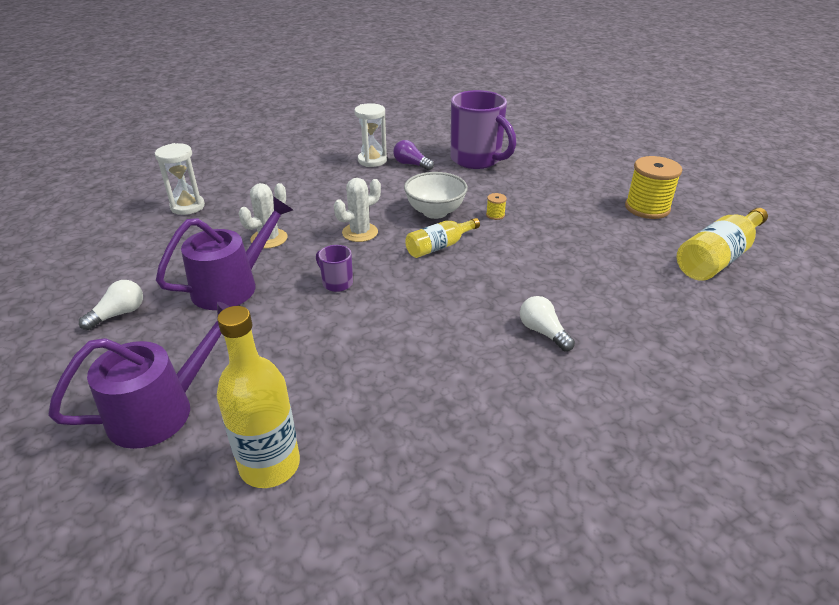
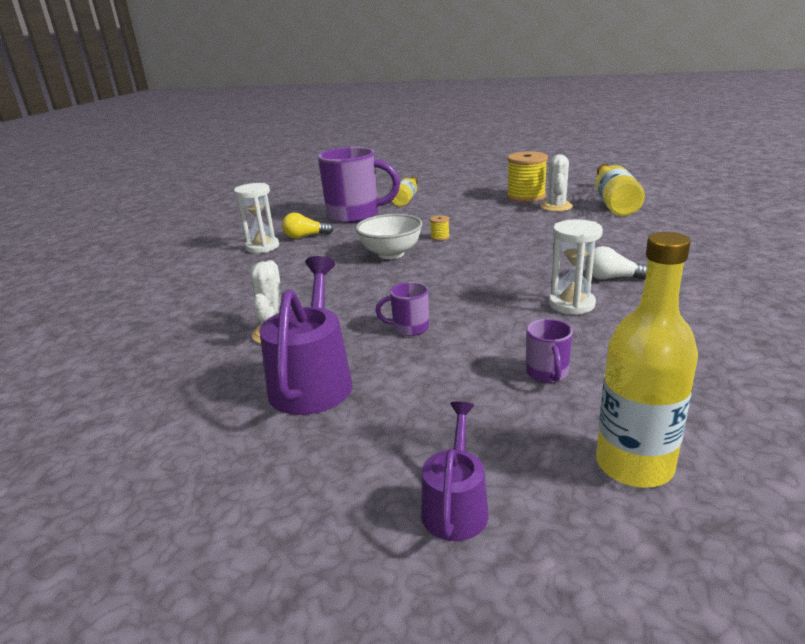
camera: 40 degrees left, 10 degrees down
(119, 314) = (225, 474): white light bulb -> none
(162, 409) = (455, 505): purple watering can -> purple watering can, size x0.59
(187, 206) = (117, 355): white hourglass -> white hourglass (571, 304)
(345, 373) = (547, 373): none -> purple mug
(360, 232) = (356, 291): white cactus -> white cactus (556, 207)
(411, 164) = (305, 236): purple light bulb -> yellow light bulb
(439, 246) = (440, 270): yellow bottle -> yellow bottle (406, 199)

